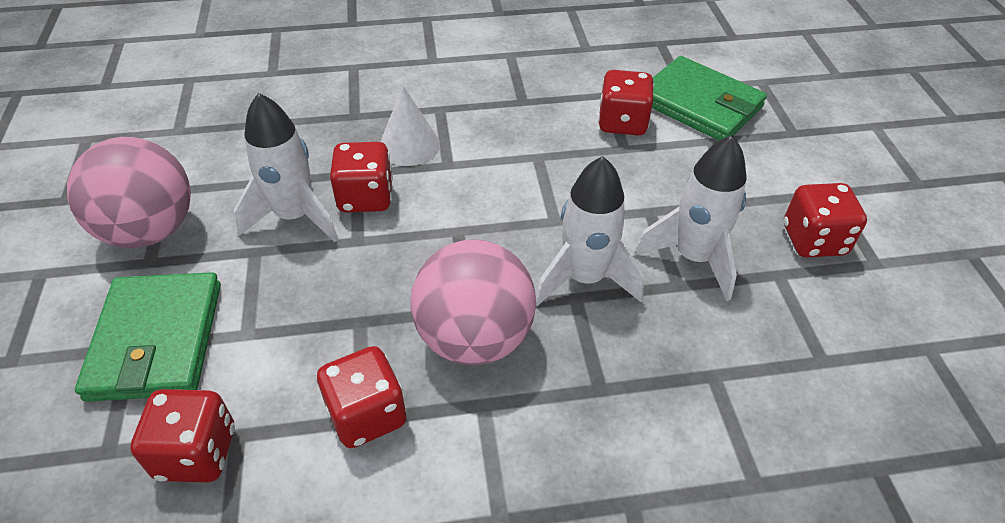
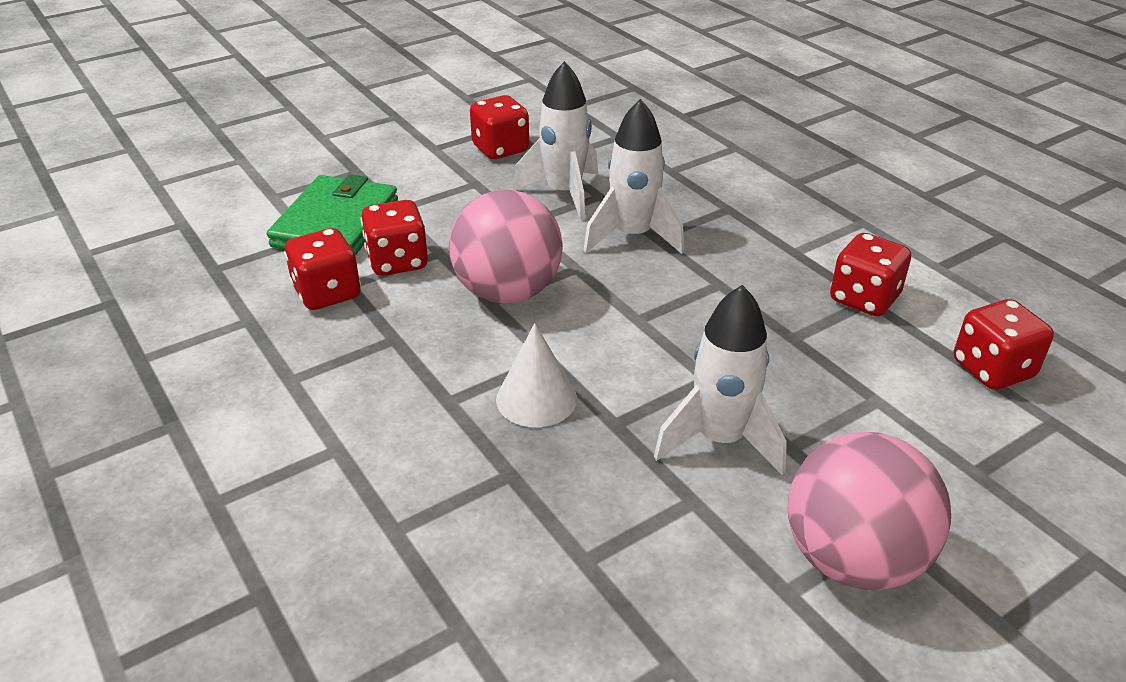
camera: 115 degrees left, 10 degrees down
(157, 340) = (950, 456): green wallet -> none
(365, 197) = (646, 398): red dice -> red dice (327, 293)
(474, 338) = (744, 272): pink ball -> pink ball (507, 292)

